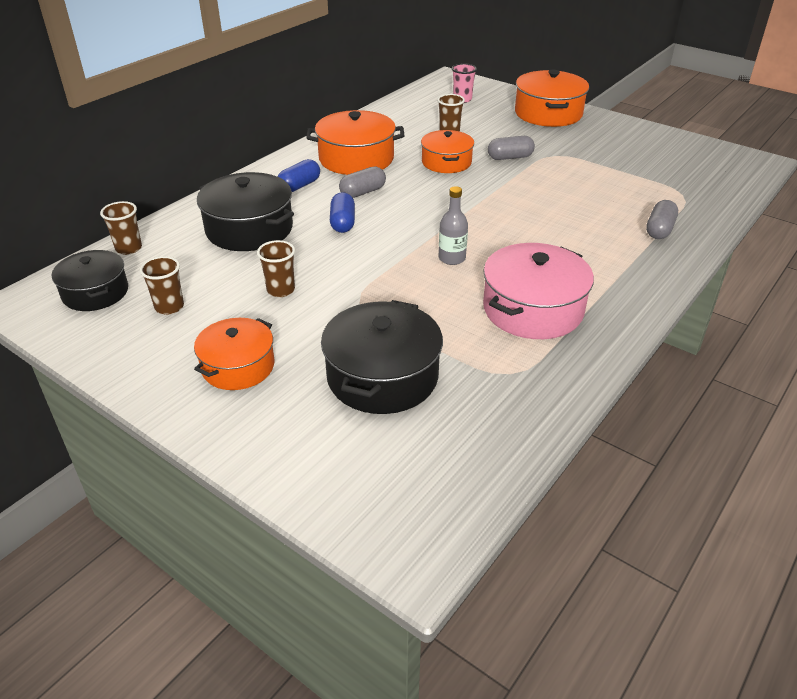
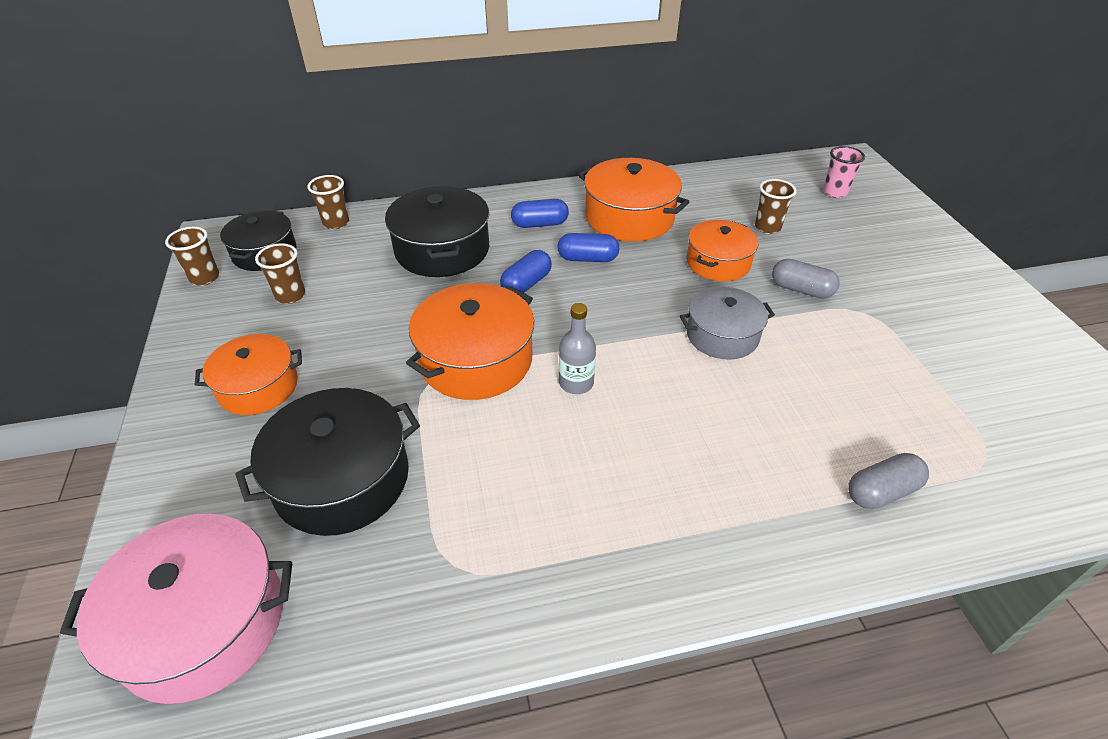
camera: 40 degrees right, 5 degrees up
(281, 290) = (385, 328): brown cup -> brown cup (205, 278)
(362, 192) = (587, 258): grey capsule -> blue capsule
(499, 198) = (722, 335): none -> grey pot
(533, 309) = (579, 501): pink pot -> pink pot (203, 623)
(548, 113) = (926, 252): orange pot -> orange pot (476, 360)

